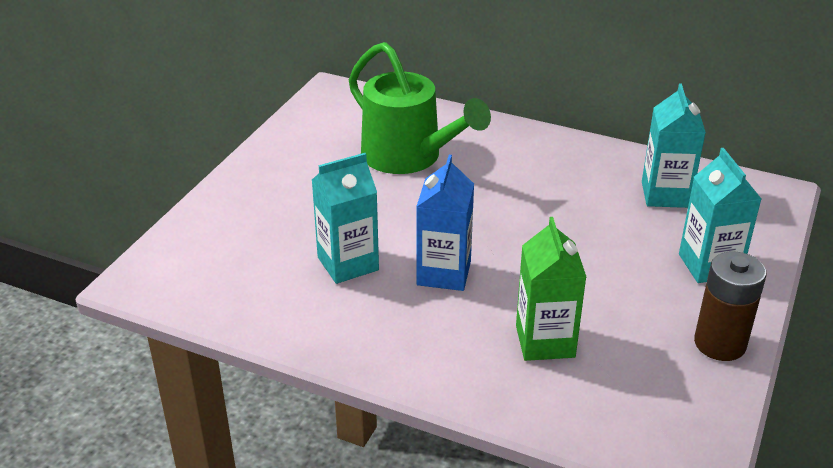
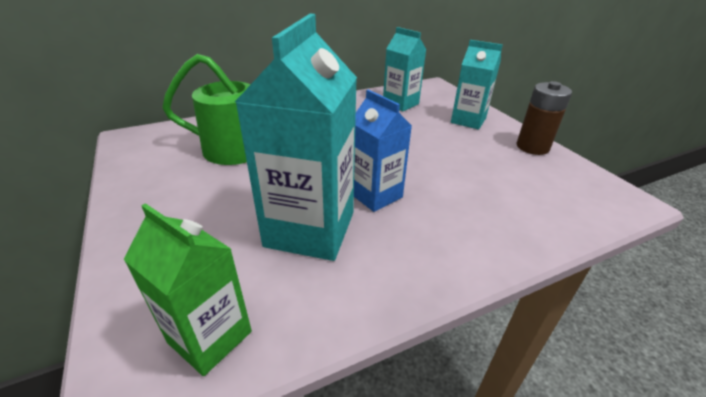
camera: 50 degrees left, 0 degrees up
(348, 264) = (310, 229): turquoise carton -> turquoise carton, size x1.65
(545, 341) = (483, 194): green carton -> green carton (210, 337)

